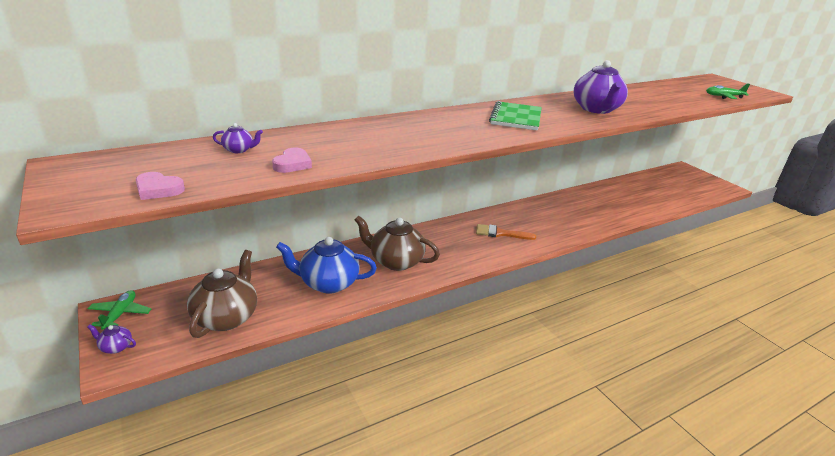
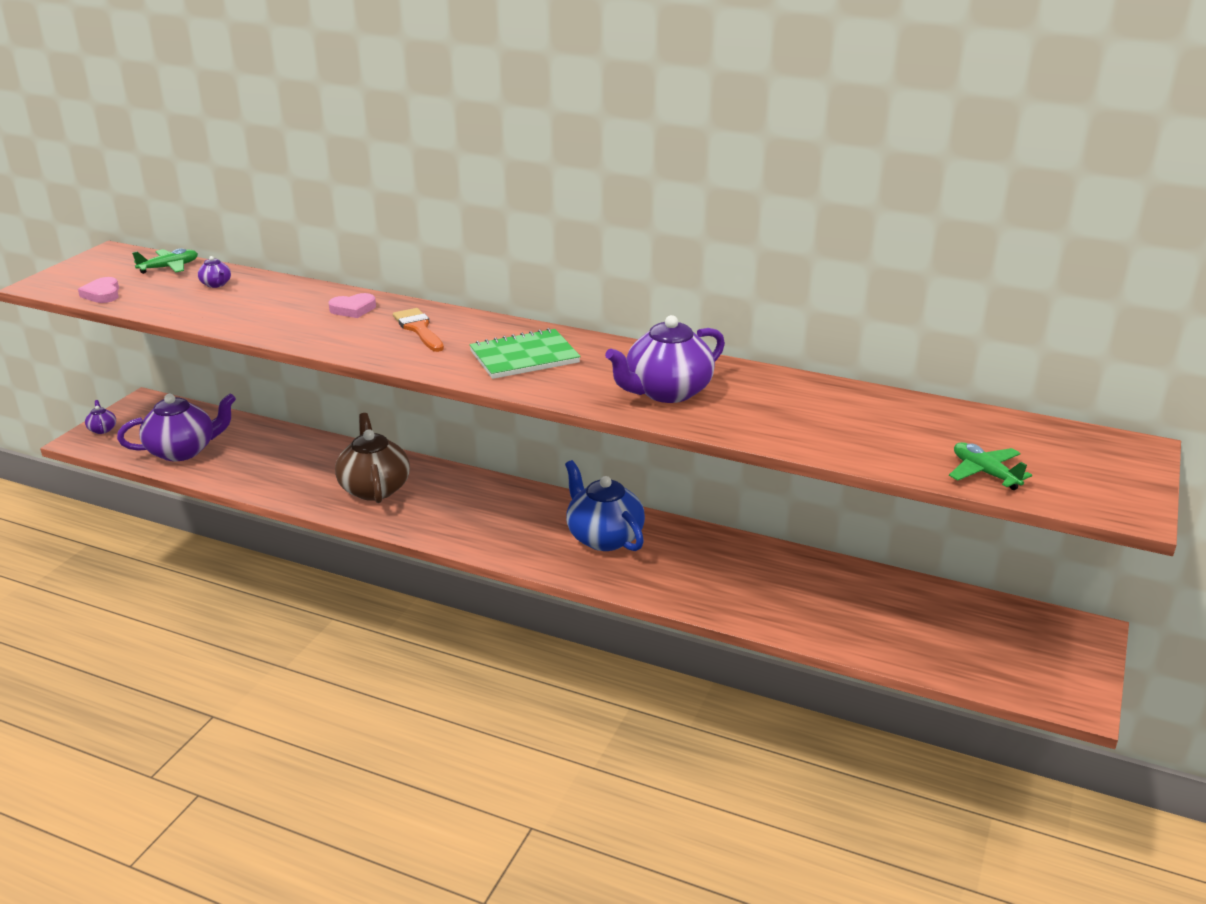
camera: 55 degrees right, 0 degrees up
(120, 314) = (143, 409): green plane -> green plane (169, 267)
(226, 317) = (183, 451): brown teapot -> purple teapot
(292, 164) = (212, 312): pink heart -> pink heart (353, 309)
(328, 283) = (288, 471): blue teapot -> blue teapot (603, 537)
(500, 233) = (532, 528): orange brush -> orange brush (418, 329)

